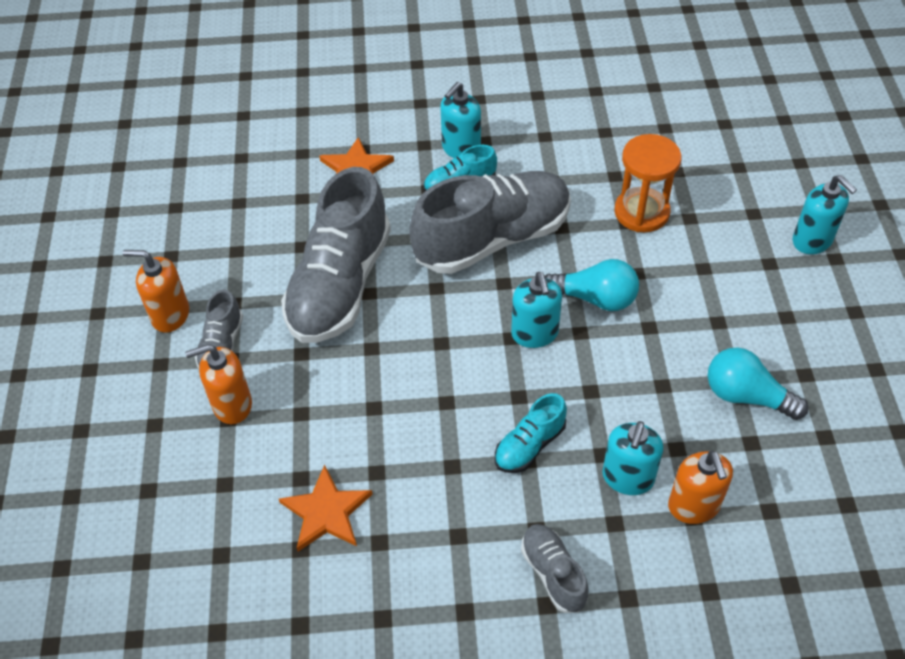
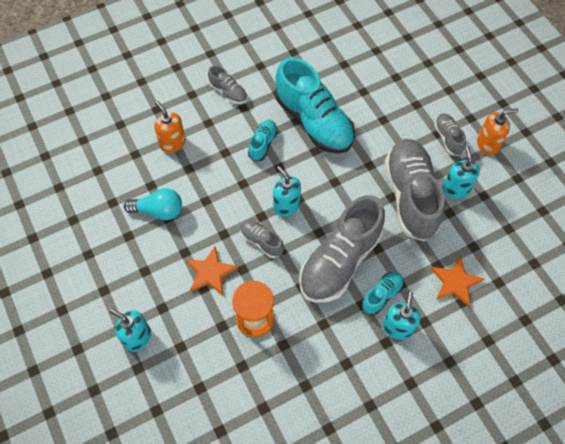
camera: 155 degrees right, 10 degrees up
(232, 405) = (419, 111): orange soap dispenser -> none
(326, 512) = (342, 81): orange star -> orange star (210, 272)
(421, 453) = (313, 121): none -> turquoise shoe
(594, 298) = (261, 241): turquoise light bulb -> grey shoe
(627, 478) = (208, 145): turquoise soap dispenser -> turquoise soap dispenser (456, 189)

